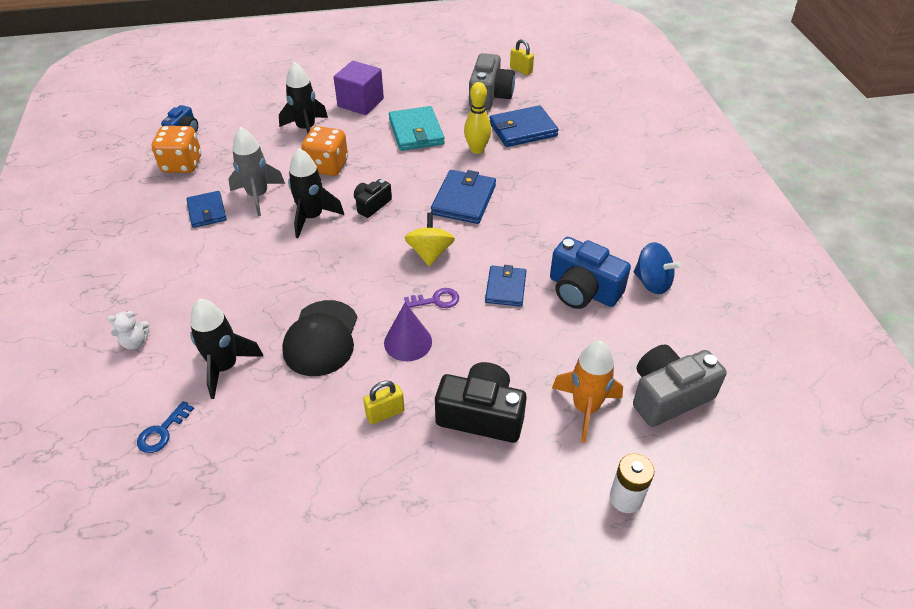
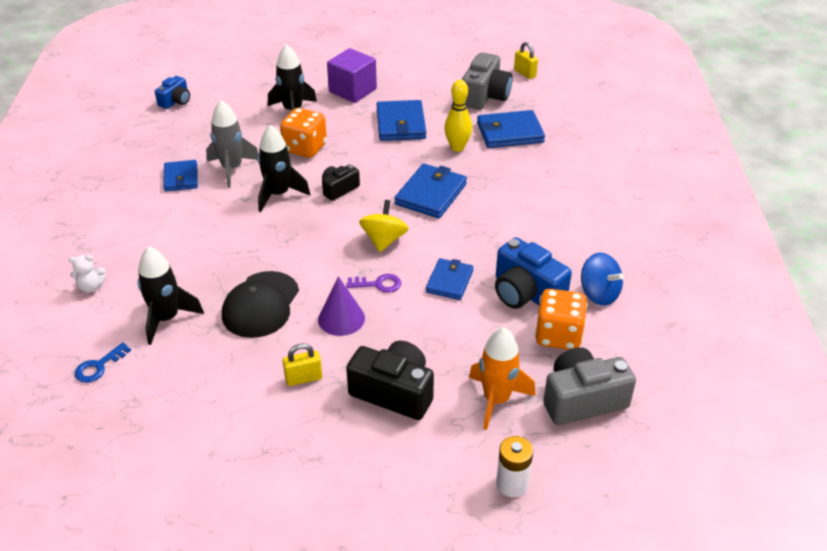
camera: 10 degrees right, 5 degrees down
(182, 164) = (167, 132): orange dice -> orange dice (558, 335)
(416, 132) = (400, 124): turquoise wallet -> blue wallet

